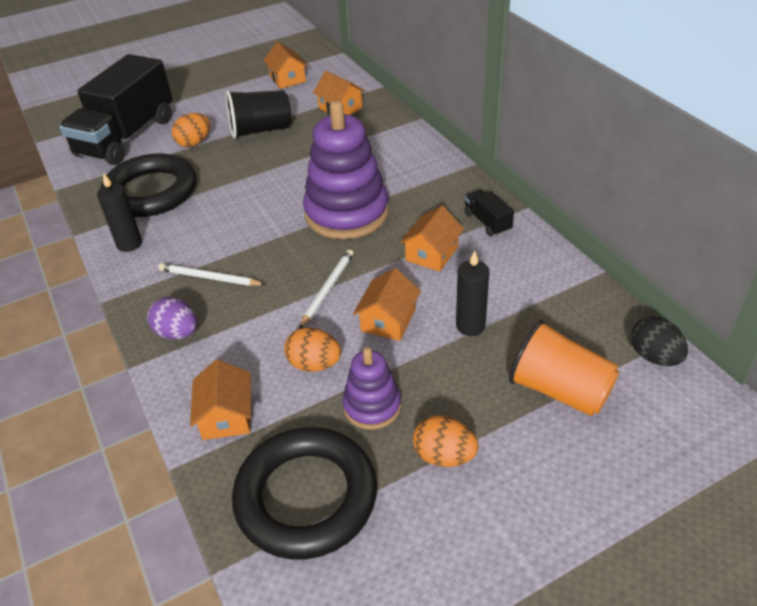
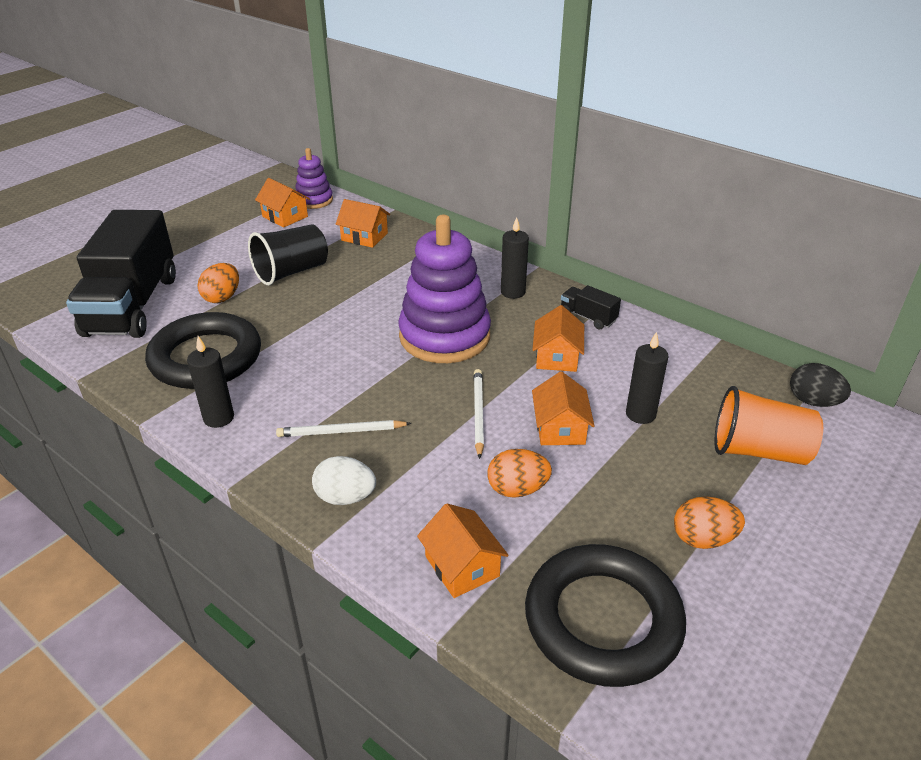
camera: 25 degrees left, 5 degrees down
(177, 333) = (345, 497): purple egg -> white egg
(372, 406) = (603, 513): purple stacking toy -> purple stacking toy (314, 200)
(434, 184) = (513, 292): none -> black candle

